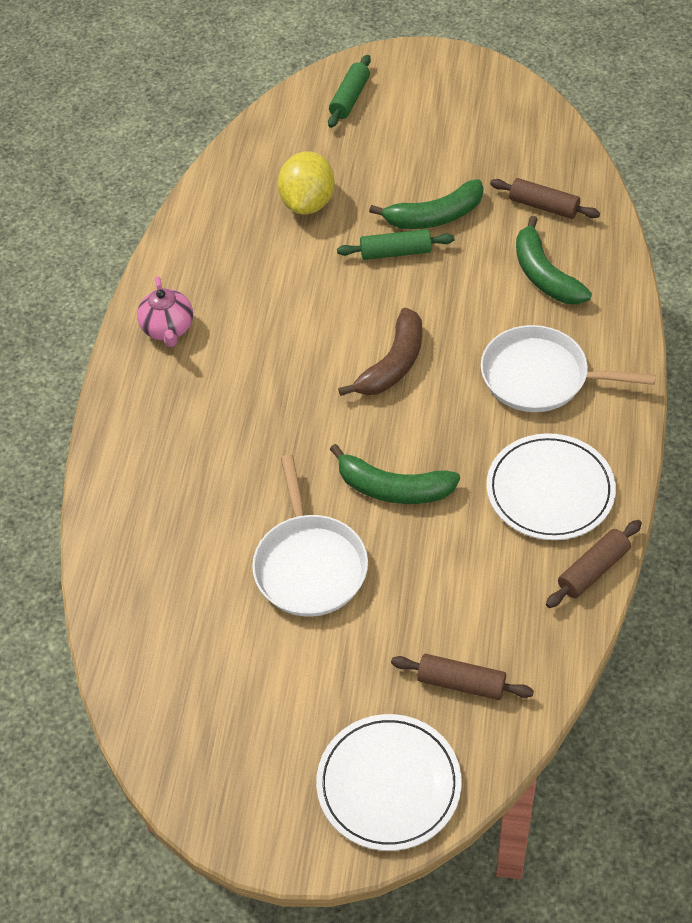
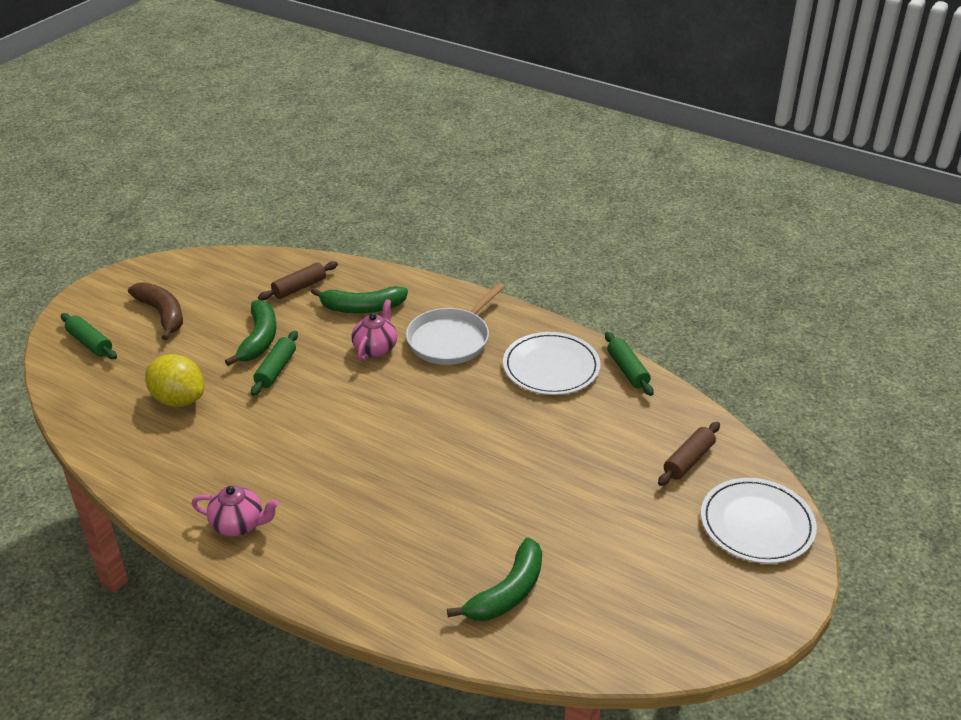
camera: 70 degrees left, 15 degrees down
(309, 565) = (544, 508): white pan -> none
(393, 364) = (384, 405): brown banana -> brown banana (162, 314)
(393, 488) = (500, 441): green banana -> green banana (507, 592)
(481, 317) = (375, 348): none -> pink teapot
(593, 570) = (627, 370): brown rolling pin -> green rolling pin

